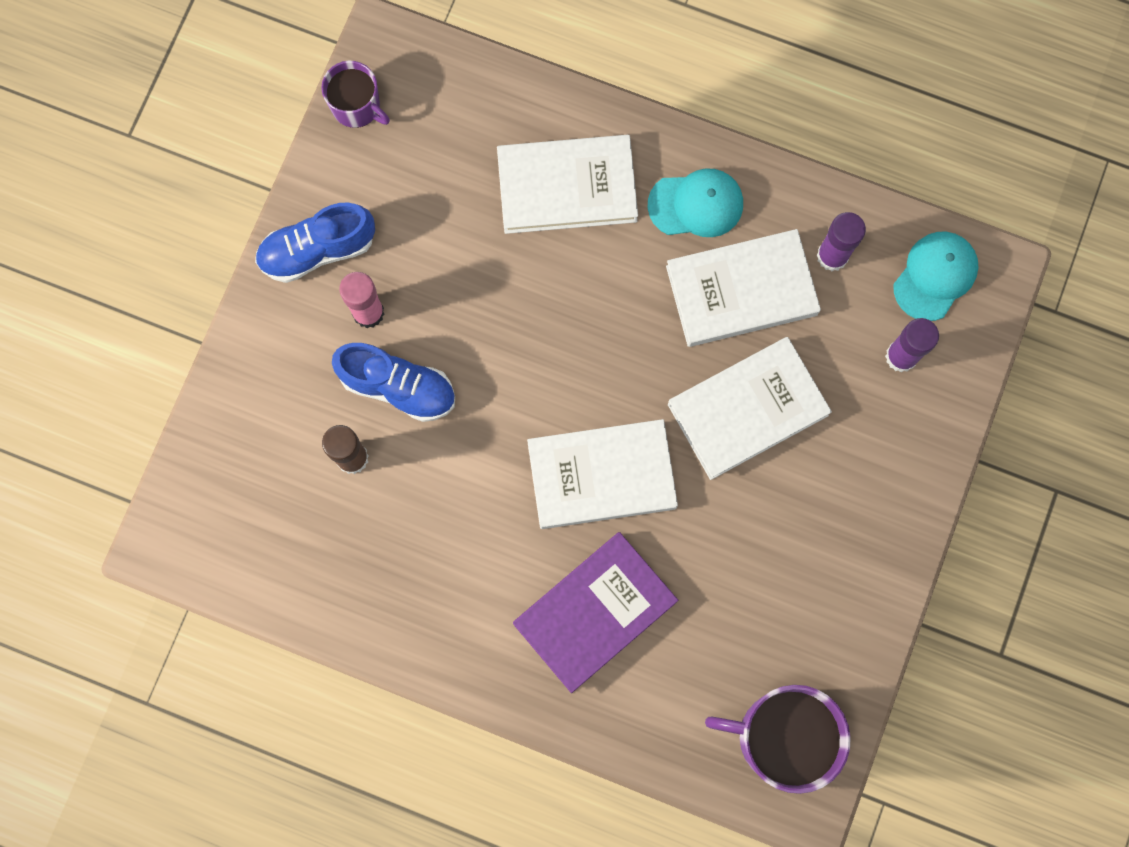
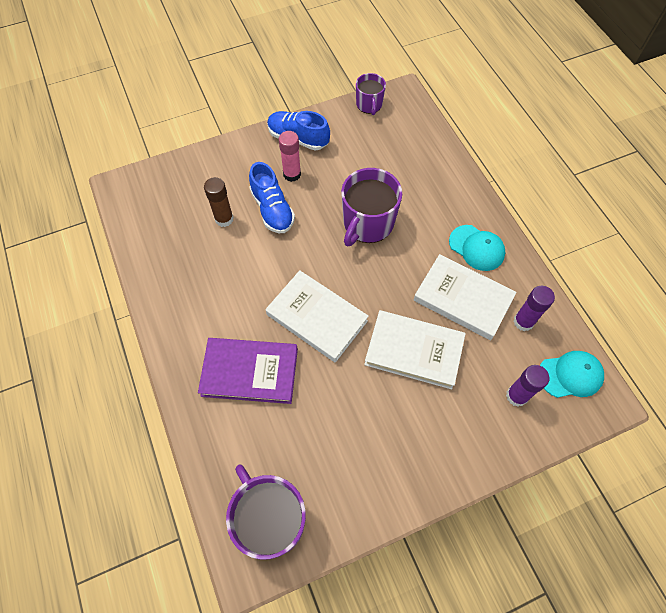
camera: 45 degrees right, 15 degrees down
(536, 294) = (367, 223): none -> purple mug
(567, 187) = (424, 196): white book -> none

